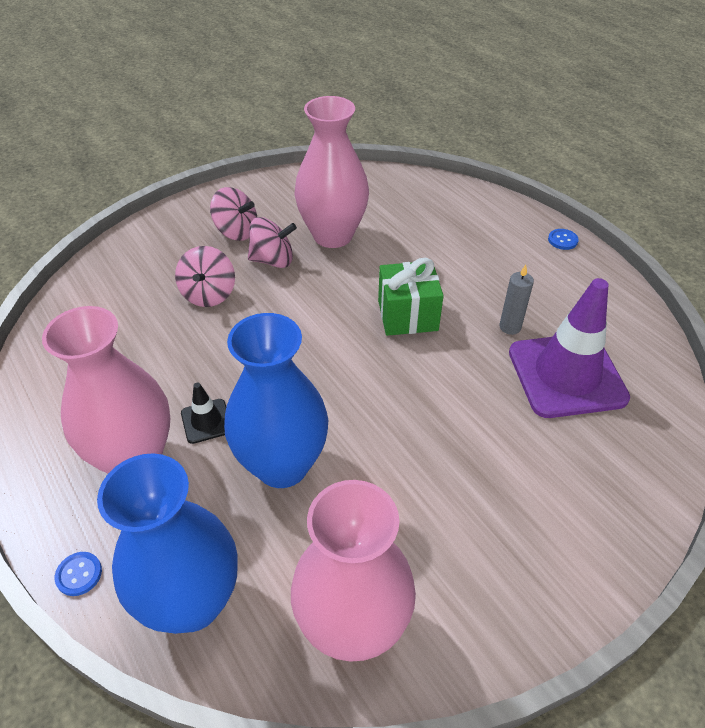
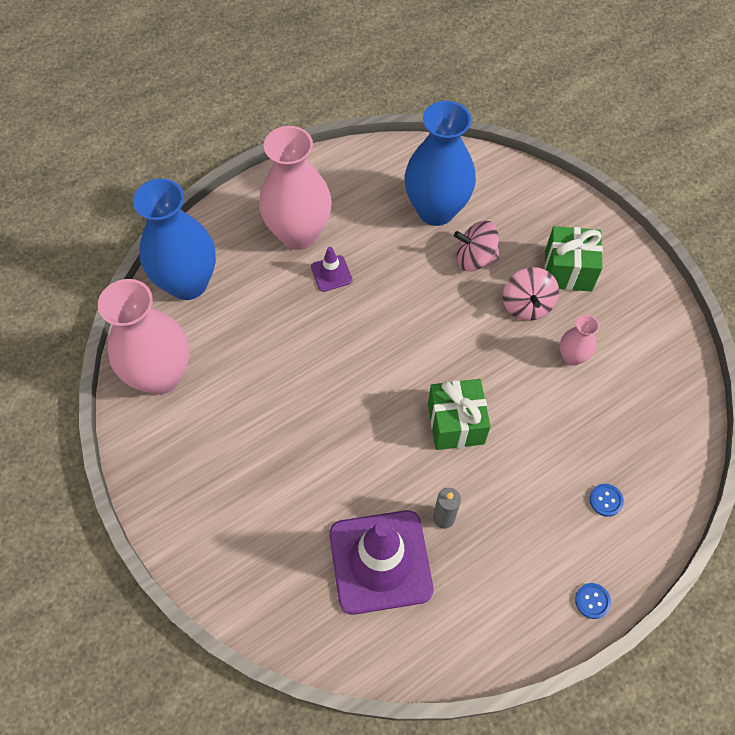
camera: 90 degrees right, 15 degrees up
(79, 574) = (212, 220): blue button -> blue button (606, 500)
(206, 421) = (331, 273): black traffic cone -> purple traffic cone
(236, 231) = (568, 271): pink spinning top -> green gift
(282, 465) = (288, 327): blue vase -> blue vase (436, 210)
(333, 235) = (572, 357): pink vase -> pink vase, size x0.46

